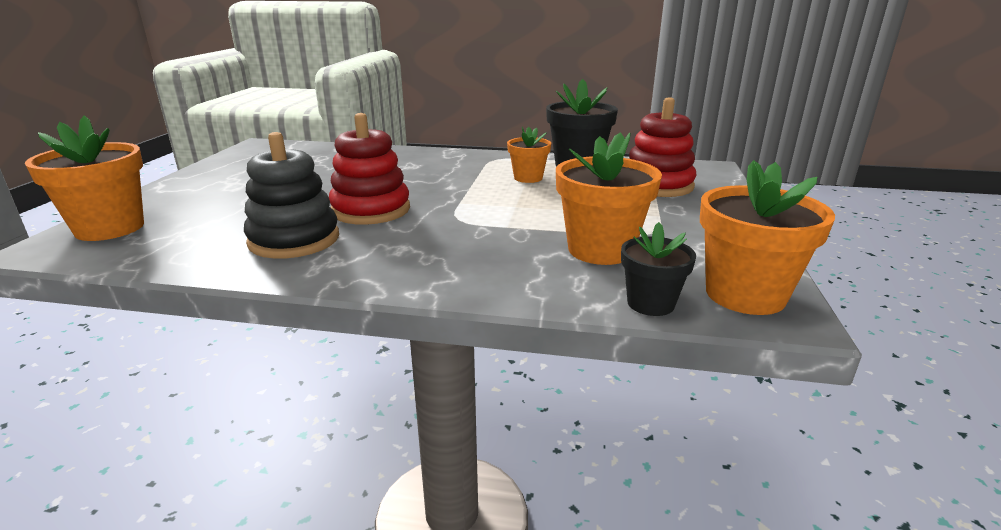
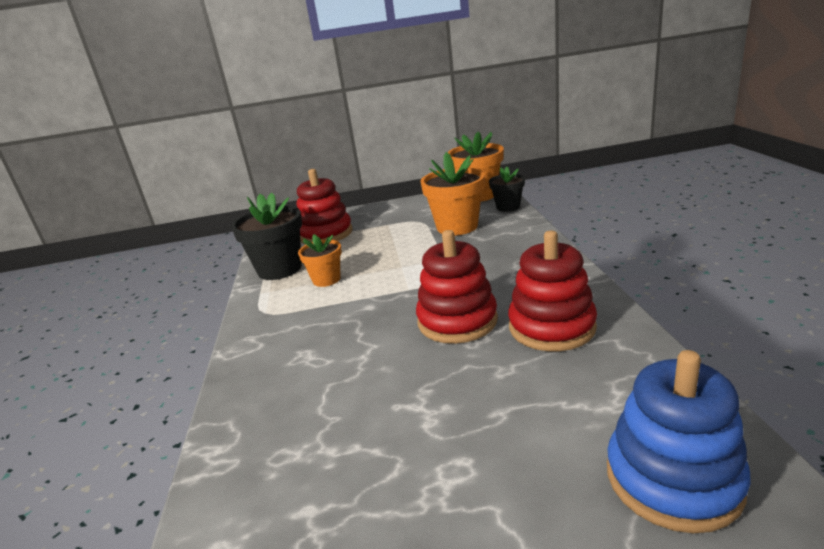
camera: 105 degrees left, 0 degrees up
(110, 228) = (673, 479): orange flower pot -> blue stacking toy
(294, 240) = (551, 327): black stacking toy -> red stacking toy

